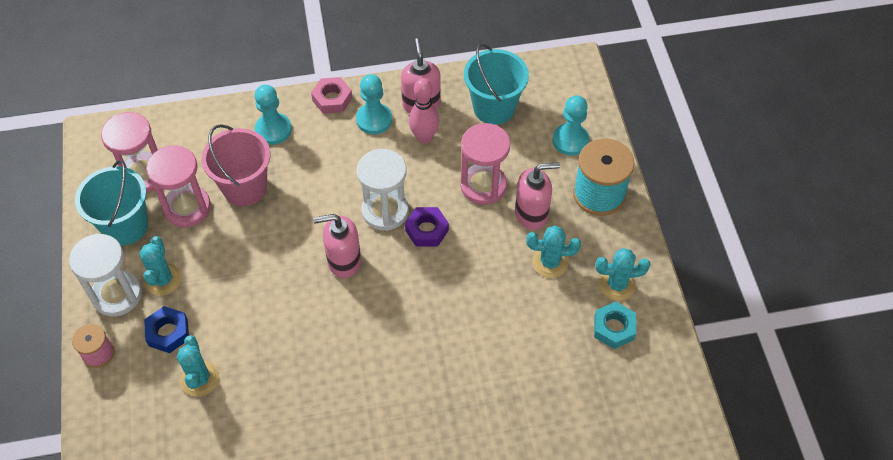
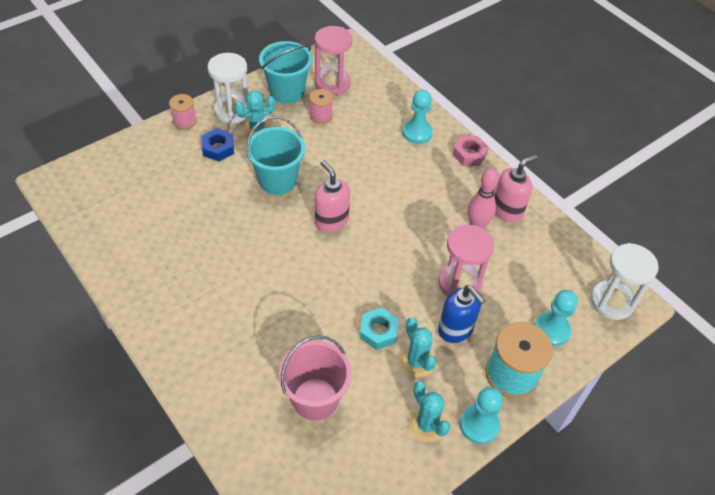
camera: 60 degrees right, 5 degrees down
(187, 208) = (321, 116): pink hourglass -> pink spool
(200, 379) = (191, 180): turquoise cactus -> none
(245, 187) = (357, 138): pink bucket -> pink bucket (315, 399)
(374, 120) = (470, 187): turquoise pawn -> turquoise pawn (479, 425)
(385, 211) = (392, 227): white hourglass -> white hourglass (612, 302)
(427, 230) = (392, 261): purple nut -> none
(494, 108) = (542, 260): turquoise bucket -> turquoise bucket (277, 180)
(531, 214) = (456, 329): pink soap dispenser -> blue soap dispenser
(613, 328) = (380, 439): turquoise nut -> turquoise nut (378, 331)

